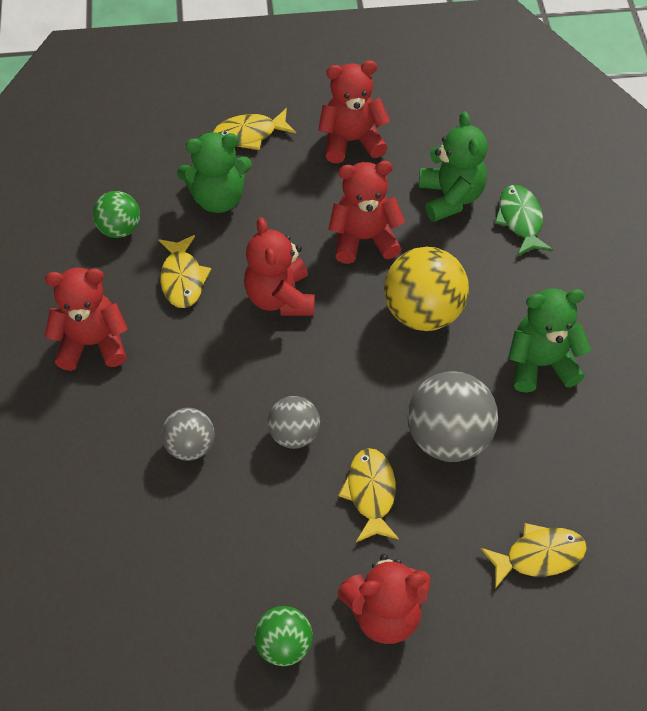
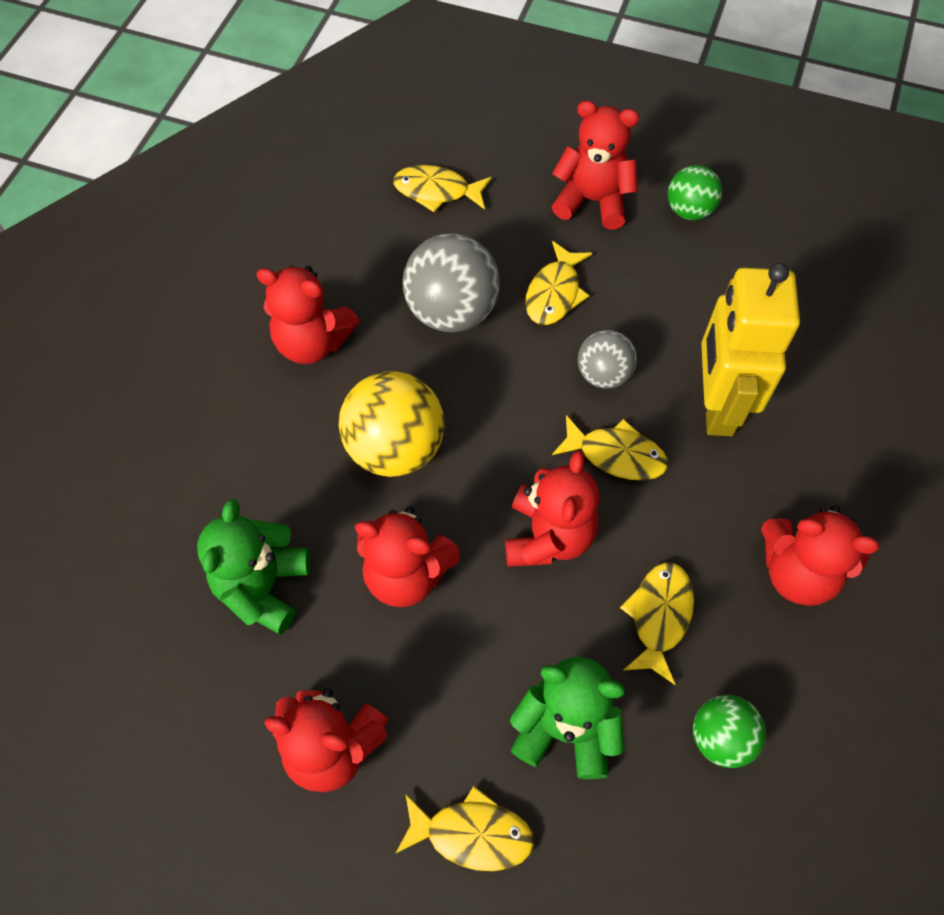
camera: 155 degrees left, 5 degrees up
(190, 446) = (716, 405): grey ball -> yellow robot
(256, 373) = (616, 455): none -> yellow fish
(520, 220) = (204, 515): green fish -> none
(540, 364) = (312, 342): green teddy bear -> red teddy bear

